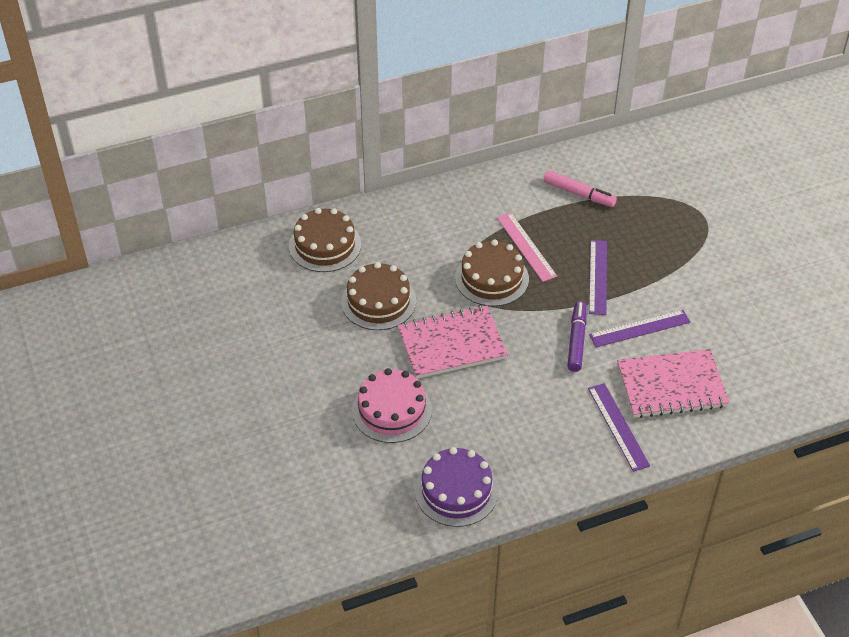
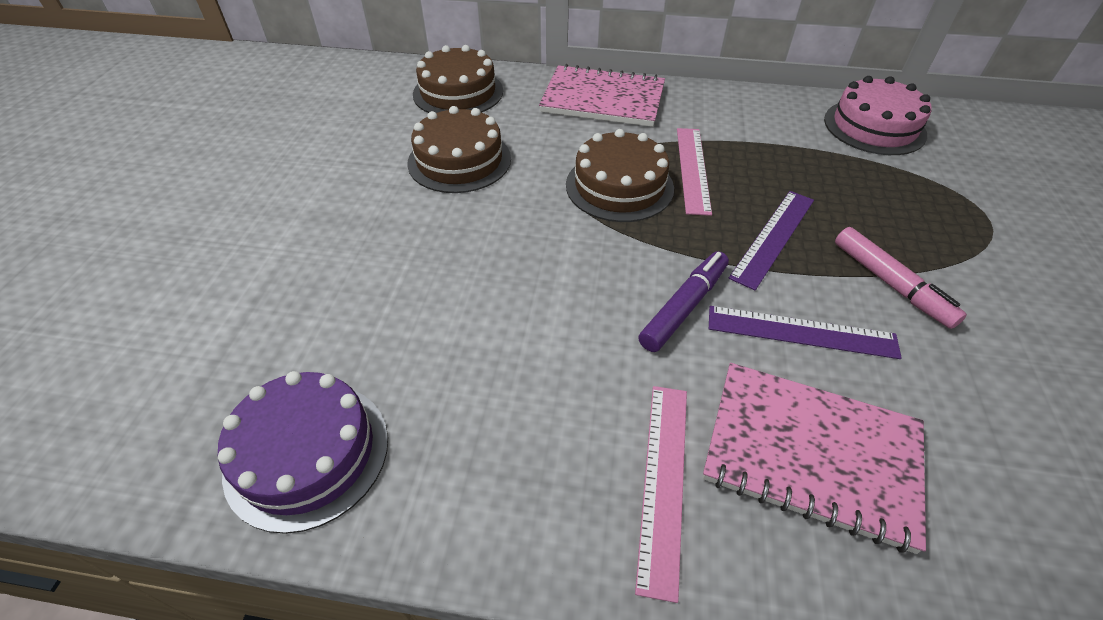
camera: 30 degrees right, 0 degrees up
(391, 410) = (346, 286): pink cake -> pink cake (874, 127)
(452, 344) = (501, 239): pink notebook -> pink notebook (603, 99)
(579, 194) = (805, 139): pink marker -> pink marker (891, 283)
(618, 426) = (664, 482): purple ruler -> pink ruler

